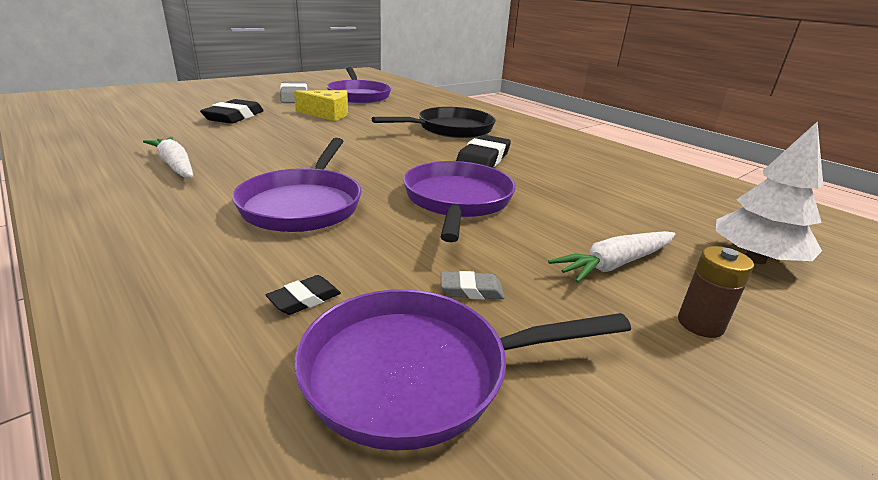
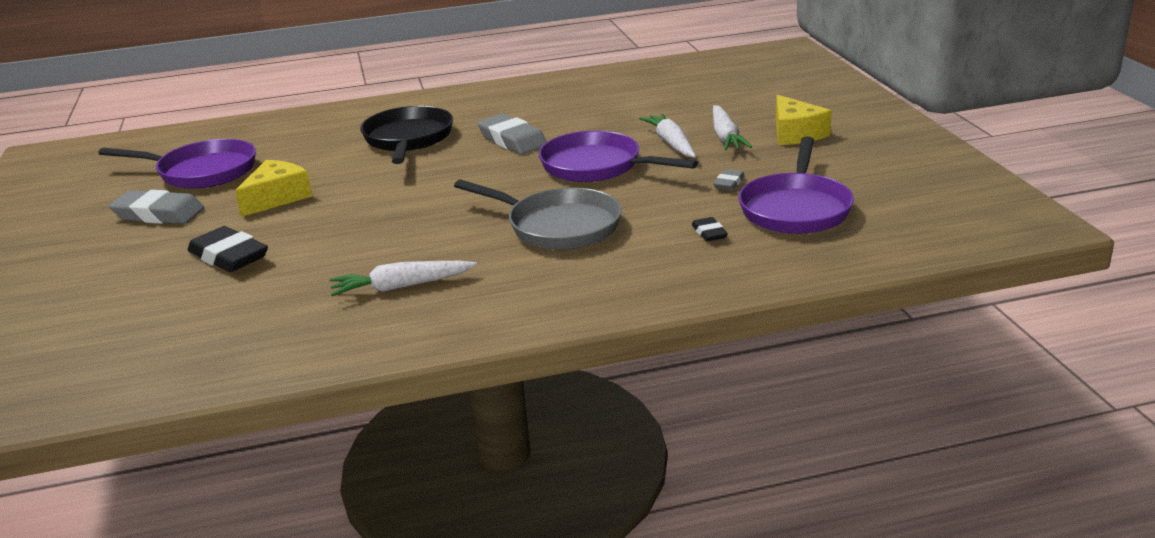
camera: 60 degrees left, 0 degrees up
(304, 204) = (558, 226): purple pan -> grey pan
(483, 159) = (512, 140): black eraser -> grey eraser
(555, 231) = (671, 143): none -> white carrot
(700, 324) = (795, 133): brown battery -> yellow cheese
(755, 259) = (745, 98): white tree -> none

